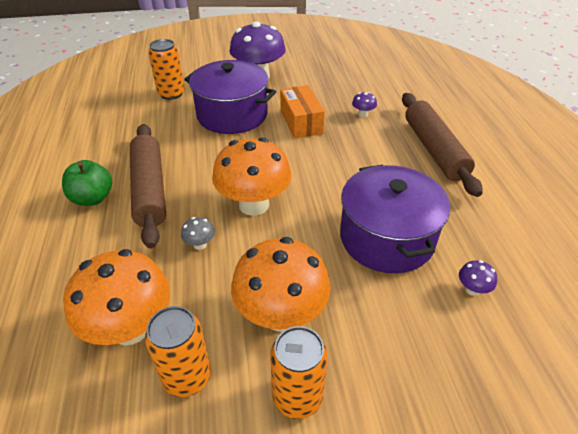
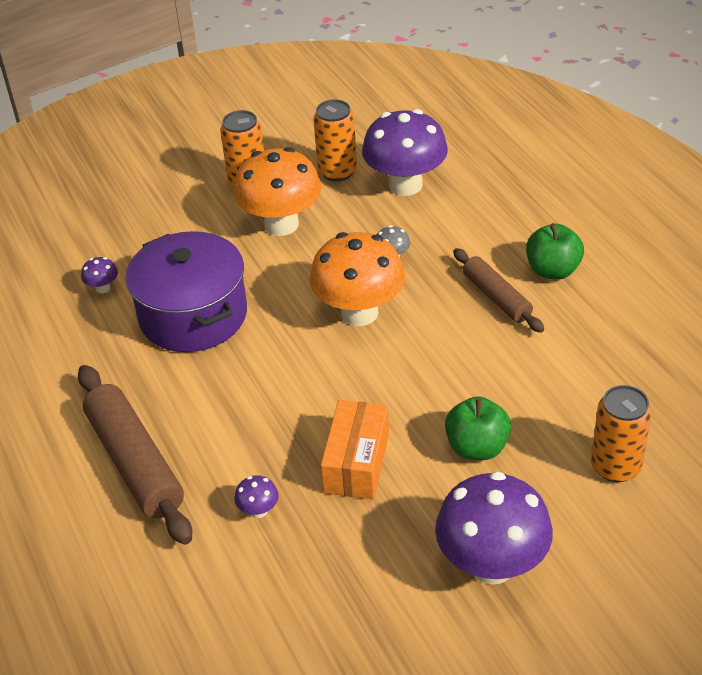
camera: 165 degrees right, 0 degrees up
(130, 328) = (405, 185): orange mushroom -> purple mushroom
(150, 189) = (496, 297): brown rolling pin -> brown rolling pin, size x0.61
(232, 115) = (477, 447): purple pot -> green apple
(301, 122) = (357, 463): orange box -> orange box turned 45 degrees clockwise

